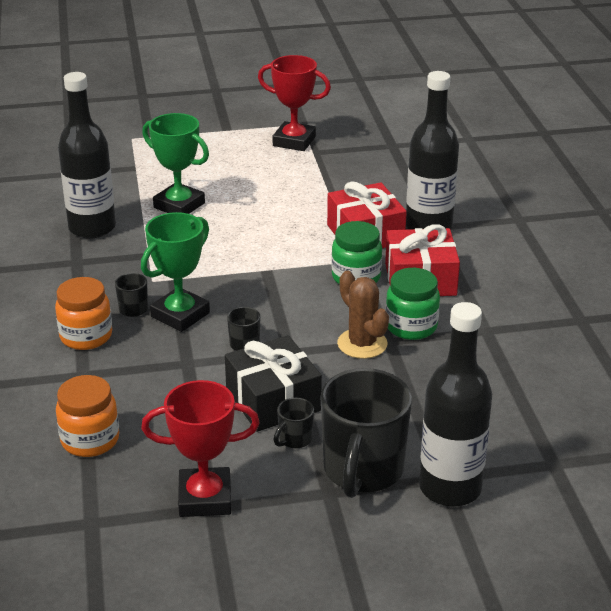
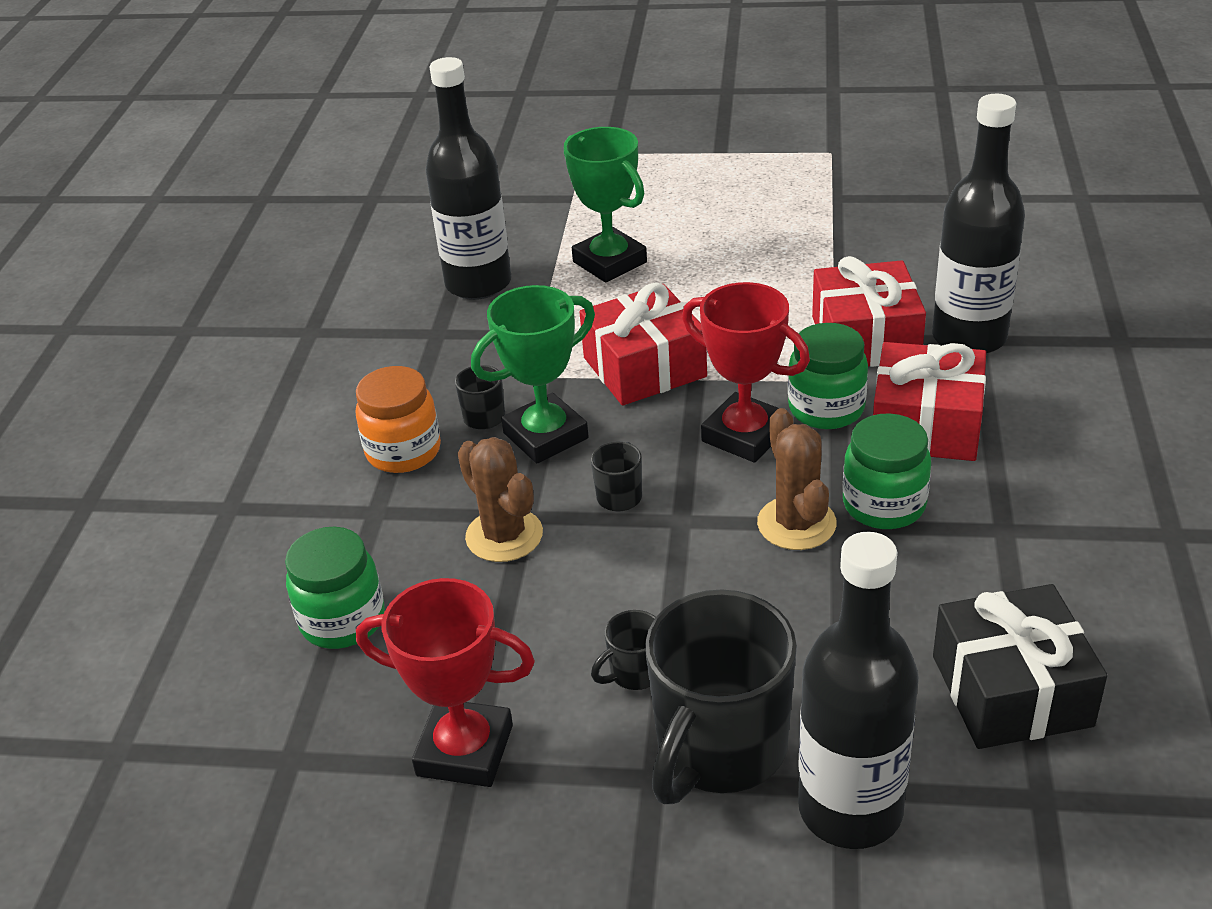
camera: 20 degrees right, 5 degrees up
(90, 440) = (343, 620): orange jar -> green jar
(178, 376) = (504, 535): none -> brown cactus
(229, 267) = (644, 367): none -> red gift
(273, 400) = (626, 599): black gift -> black gift (1011, 690)
(294, 141) = (810, 178): red trophy -> red trophy (744, 435)

